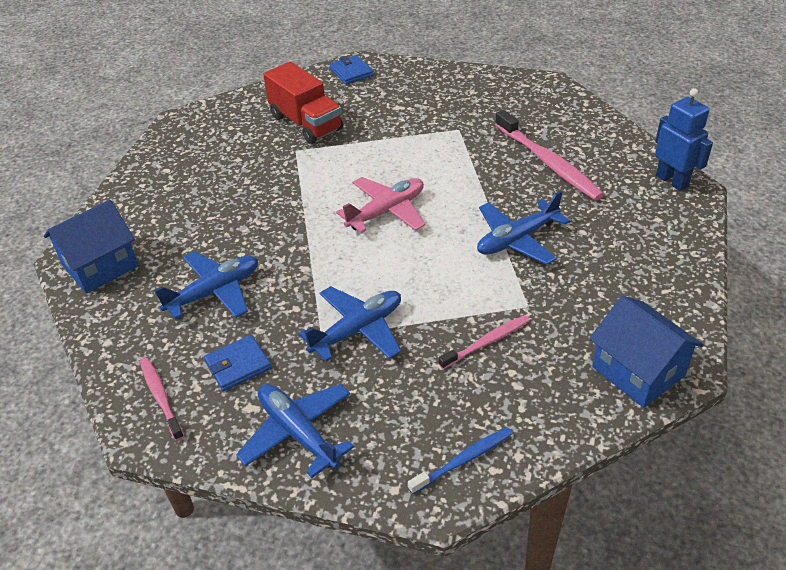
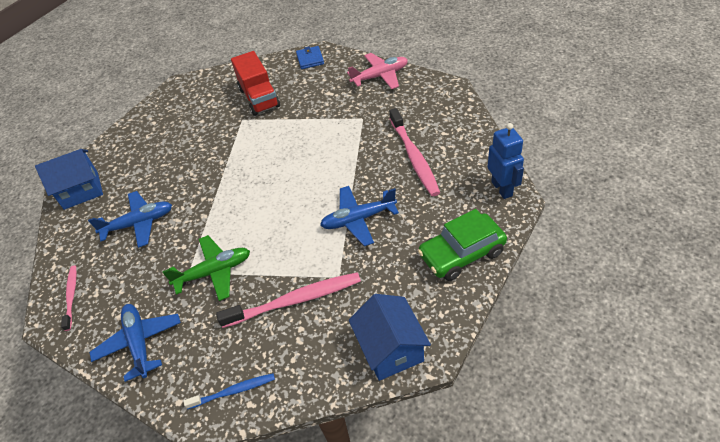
camera: 20 degrees right, 5 degrees up
(238, 365) = (127, 283): blue wallet -> none
(357, 330) = (214, 272): blue plane -> green plane
(386, 212) = (278, 180): pink plane -> pink plane (380, 76)
(487, 342) = (295, 300): pink toothbrush -> pink toothbrush, size x1.77
(664, 255) = (461, 253): none -> green car

